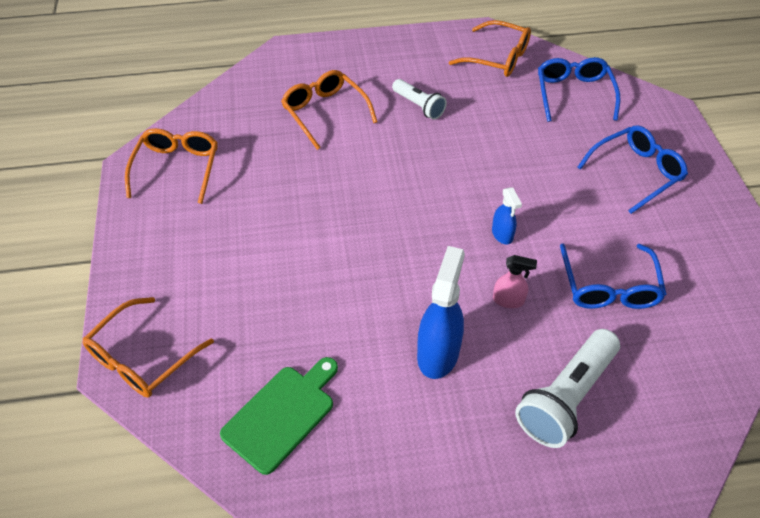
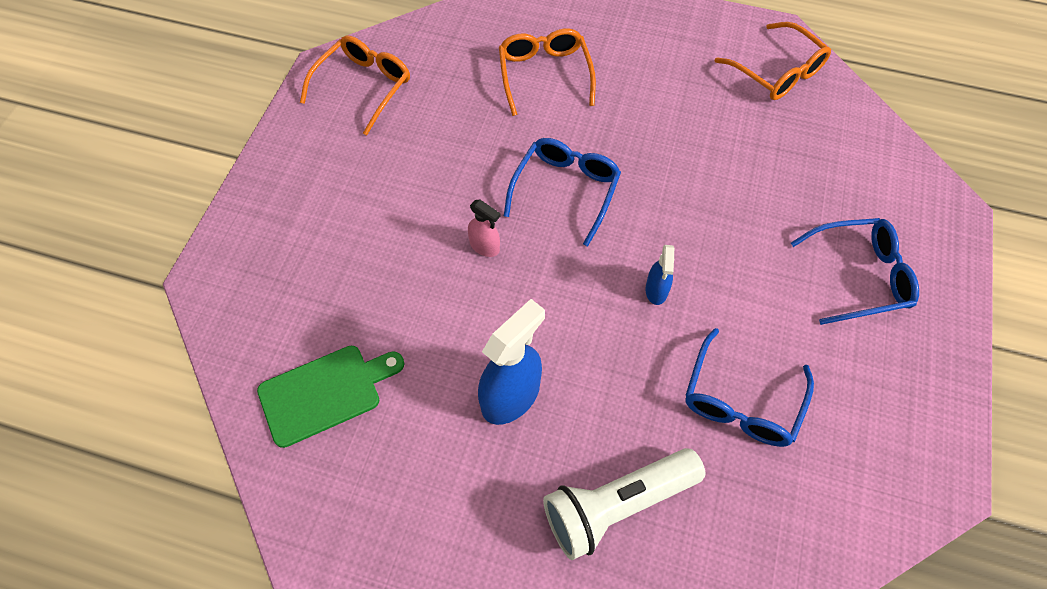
camera: 25 degrees right, 10 degrees up
(142, 358) = (230, 279): orange glasses -> none
(419, 106) = (651, 102): white flashlight -> none
(508, 300) = (619, 369): pink spray bottle -> pink spray bottle (484, 246)
(573, 94) = (843, 149): blue glasses -> blue glasses (566, 190)

